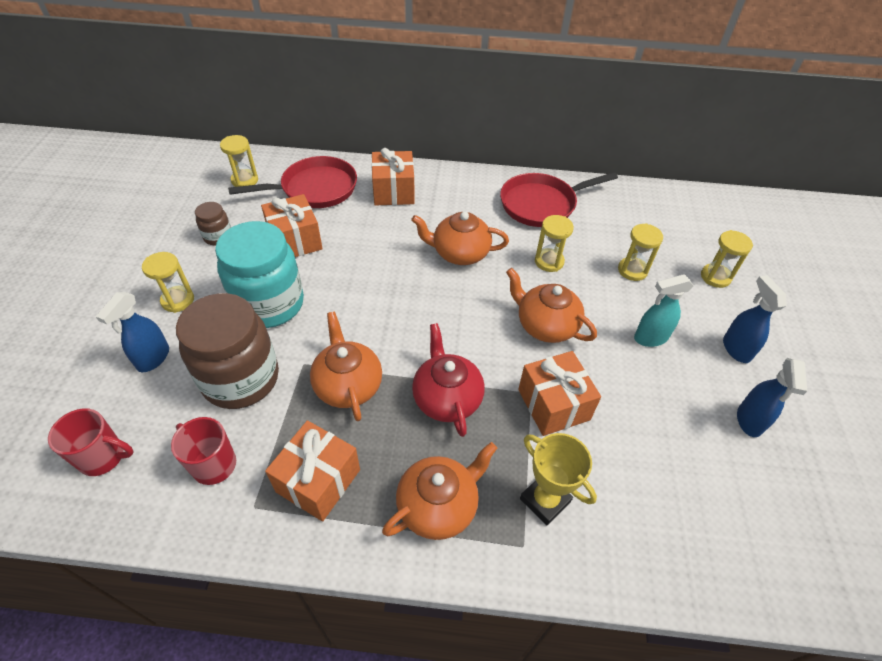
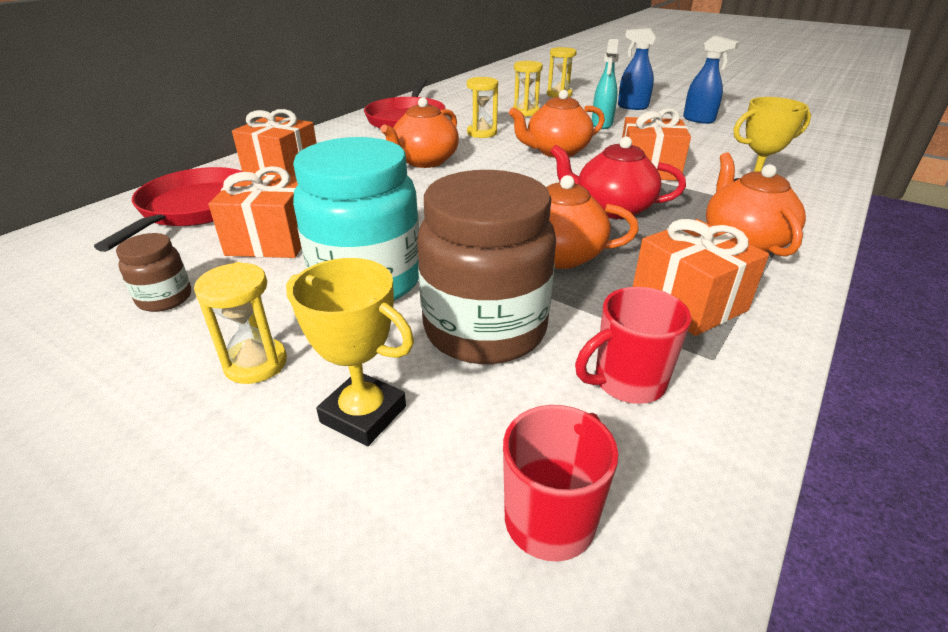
camera: 60 degrees left, 15 degrees down
(153, 359) = (363, 414): blue spray bottle -> yellow trophy
(245, 180) = (77, 253): yellow hourglass -> none

